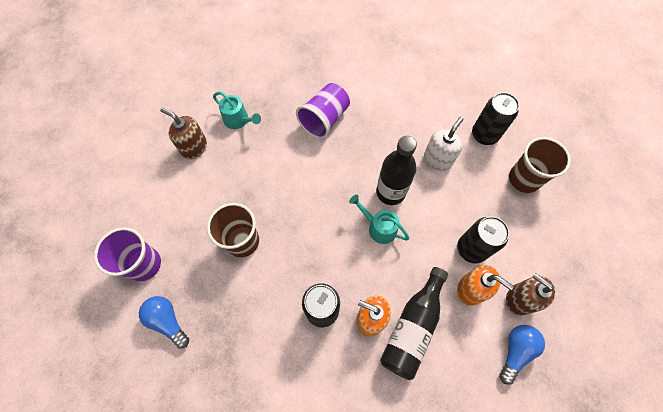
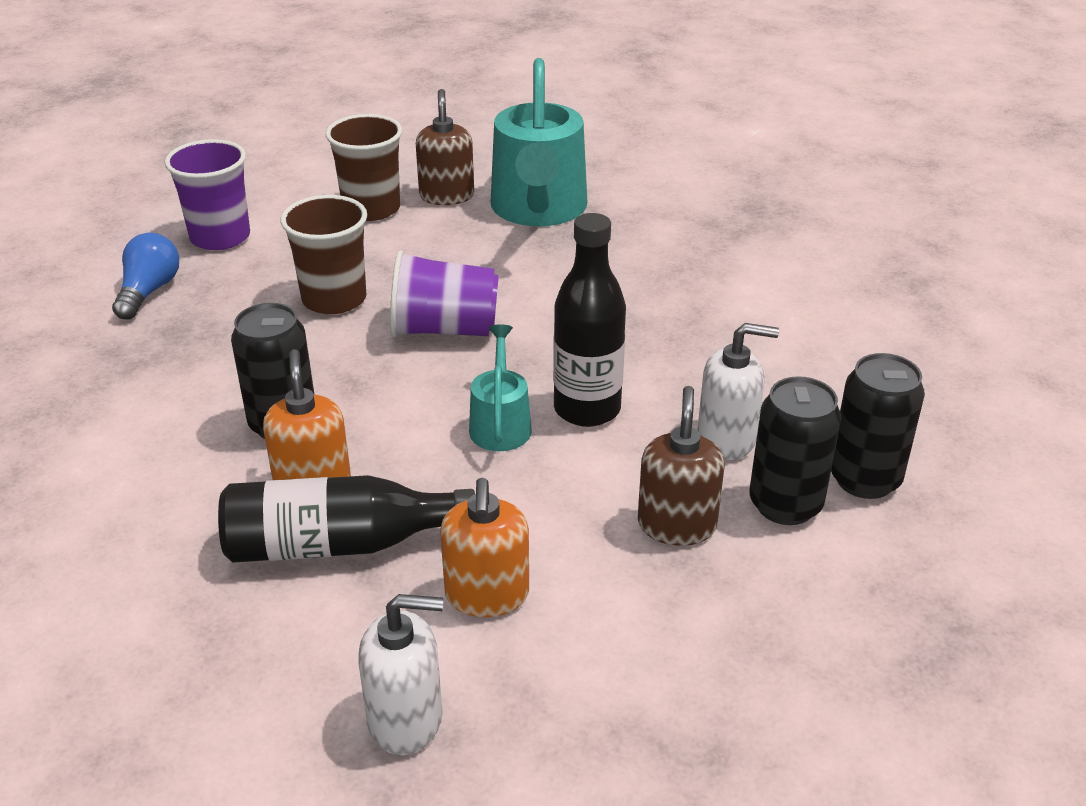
camera: 55 degrees right, 30 degrees down
(239, 120) = (539, 211): turquoise watering can -> turquoise watering can, size x2.02
(324, 119) = (644, 283): purple cup -> purple cup (444, 329)
(471, 249) = (578, 561): black can -> black can (785, 504)
(515, 351) = (406, 719): blue light bulb -> white soap dispenser
(519, 299) = (533, 680): brown soap dispenser -> brown soap dispenser (676, 525)
(524, 179) = (833, 579): brown cup -> brown cup (371, 209)

